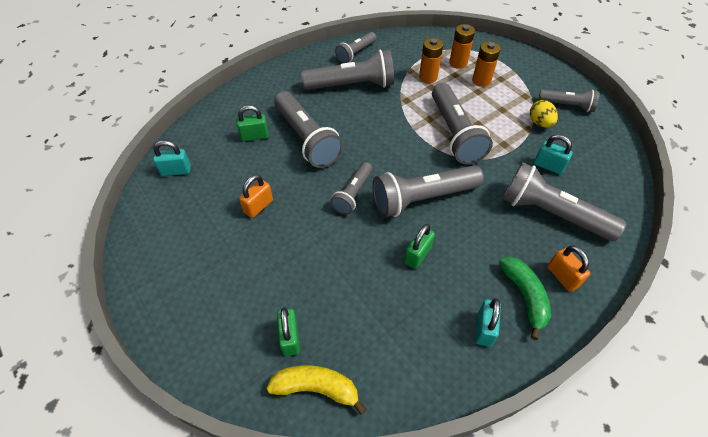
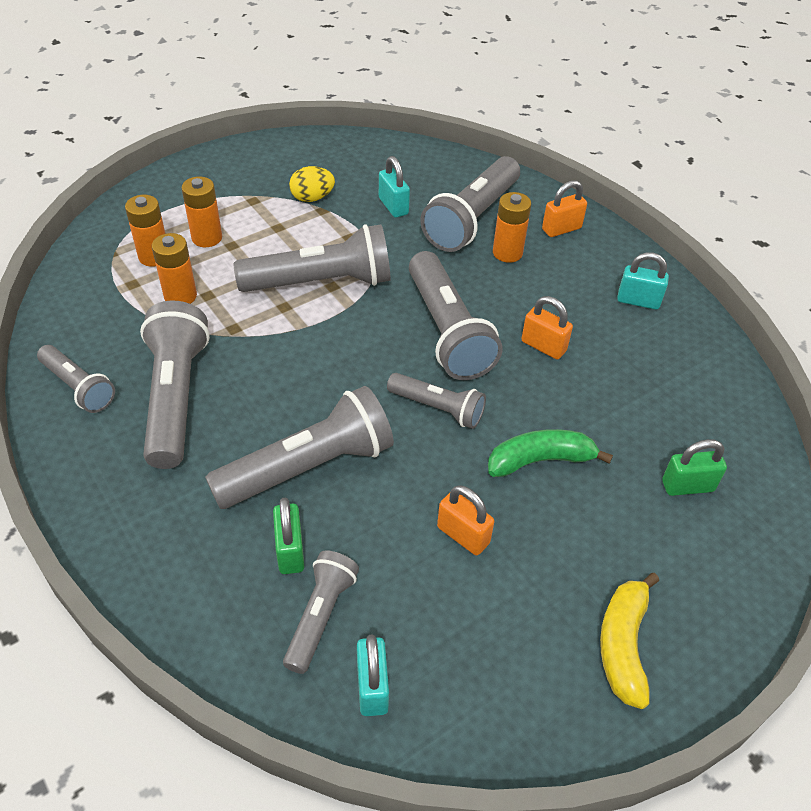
camera: 90 degrees left, 5 degrees down
(316, 388) = (746, 457): yellow banana -> yellow banana (623, 644)
(417, 255) = (543, 346): green padlock -> orange padlock
(517, 236) = (507, 253): none -> orange battery
(524, 297) = (591, 262): green banana -> green banana (540, 460)
(548, 166) = (393, 206): turquoise padlock -> turquoise padlock turned 60 degrees counterclockwise
(567, 105) = (282, 167): grey flashlight -> grey flashlight (320, 616)

